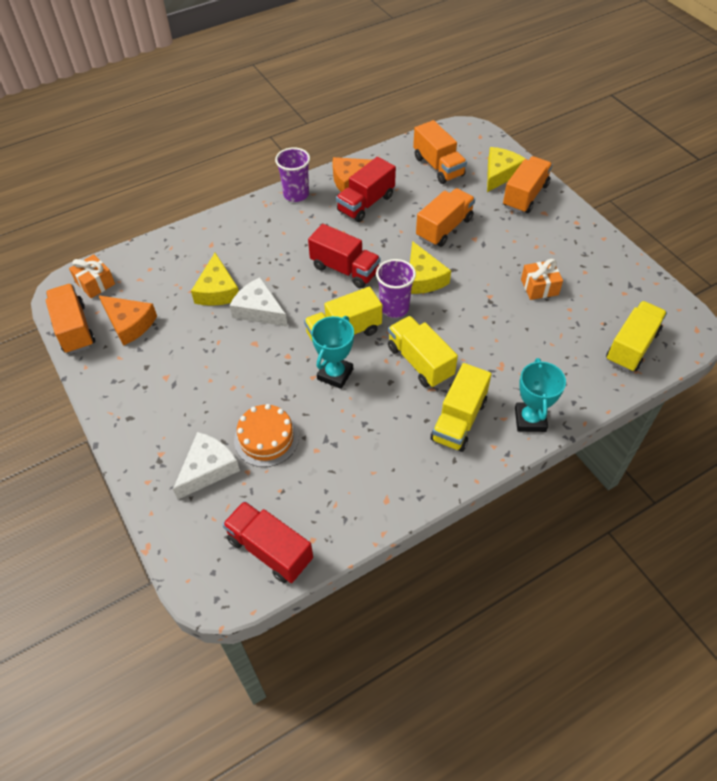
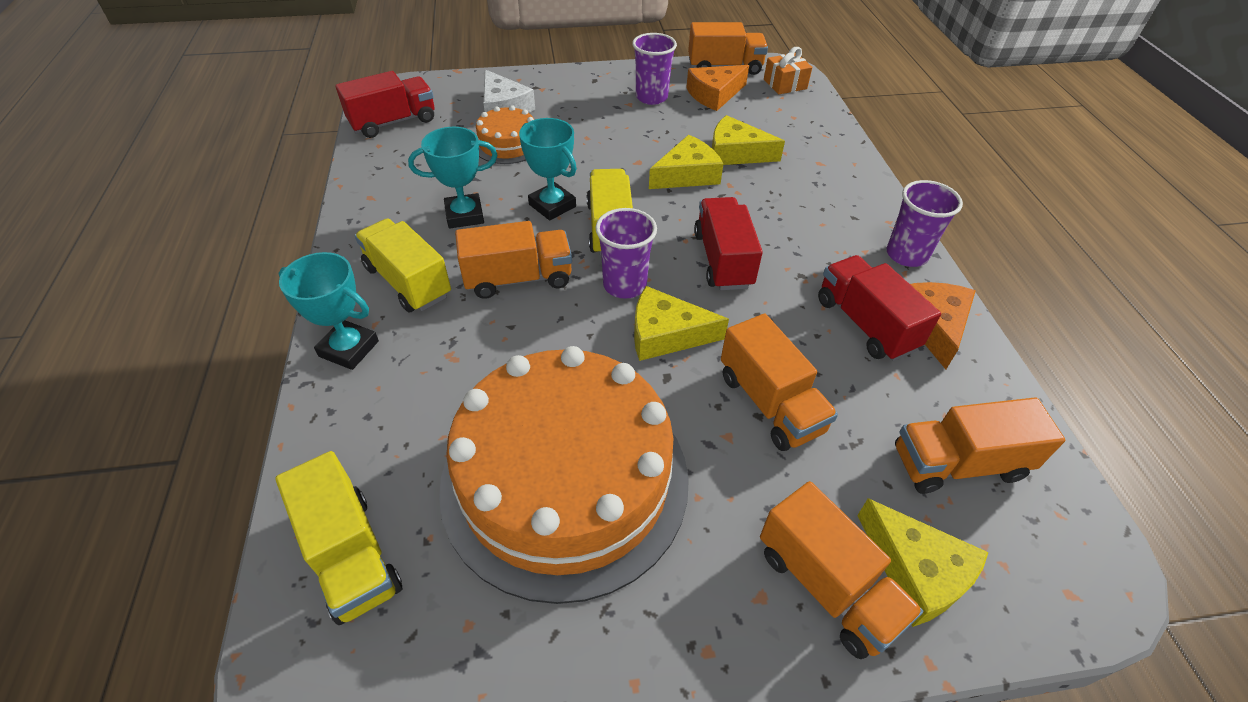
camera: 110 degrees right, 5 degrees down
(149, 364) = (651, 97): none -> purple cup
(259, 310) = (687, 174): white cheese -> yellow cheese
(345, 269) = (723, 260): red truck -> red truck turned 120 degrees clockwise
(374, 422) = (464, 215): none -> turquoise trophy
(420, 362) = (518, 278): yellow truck -> orange truck
(539, 287) = (565, 479): orange gift -> orange cake

